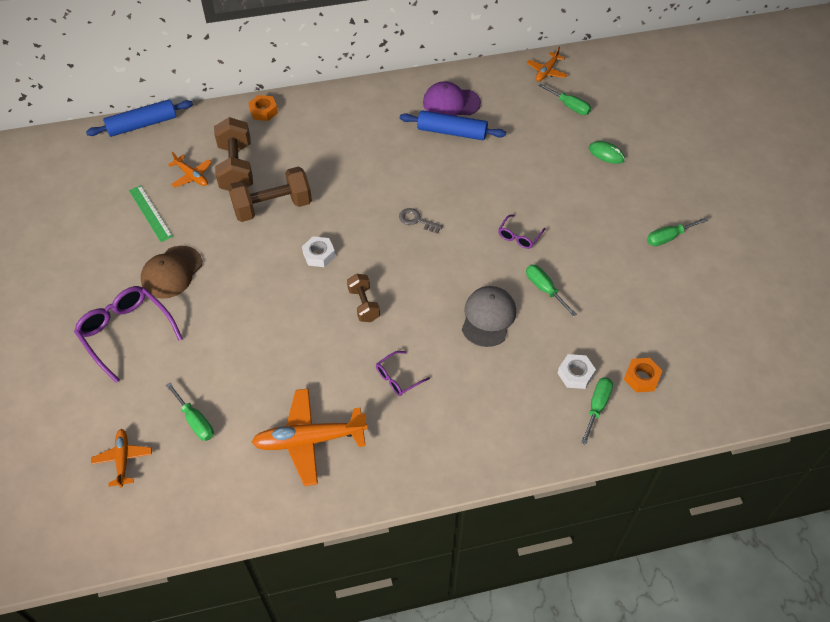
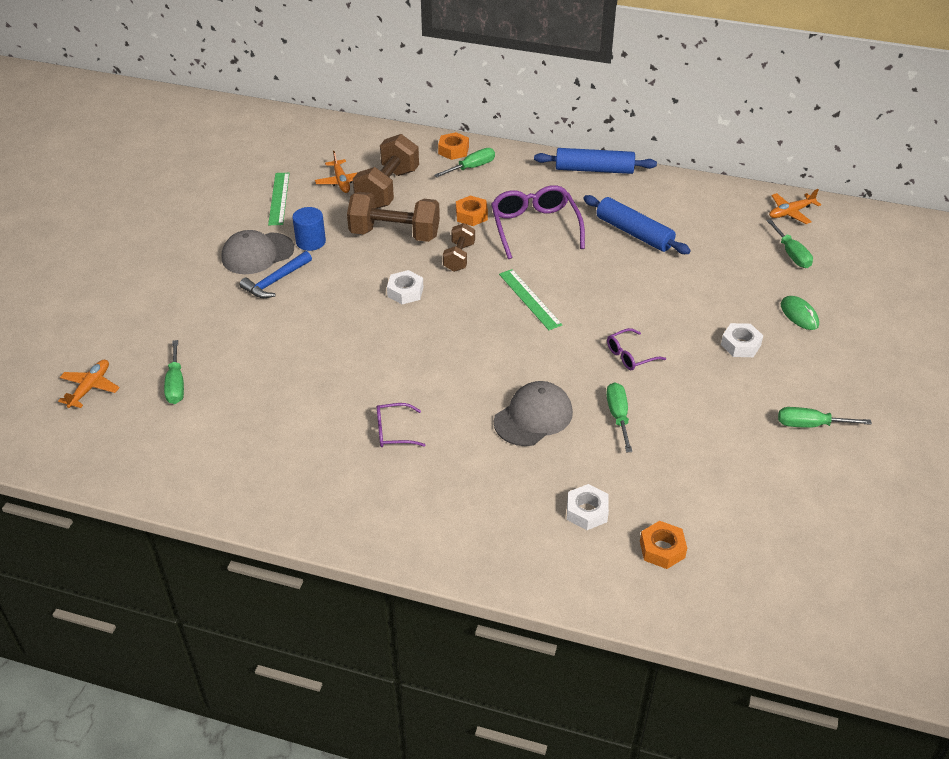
camera: 30 degrees right, 10 degrees down
(126, 333) = (177, 287): purple glasses -> purple glasses (535, 227)
(142, 125) = (331, 124): blue rolling pin -> blue rolling pin (594, 169)
(171, 272) = (257, 254): brown cap -> grey cap
(207, 291) = (275, 281): none -> blue hammer
(208, 242) = (310, 242): none -> blue cylinder
(309, 440) = (263, 447): orange plane -> none
(321, 165) = (471, 215): none -> orange nut
(364, 305) = (413, 352): brown dumbbell -> brown dumbbell (459, 257)
(417, 220) = (530, 299): grey key -> green ruler
(451, 103) = (655, 206): purple cap -> none
(585, 195) = (740, 345): none -> white nut
(597, 407) = (586, 554): green screwdriver -> green screwdriver (472, 167)

